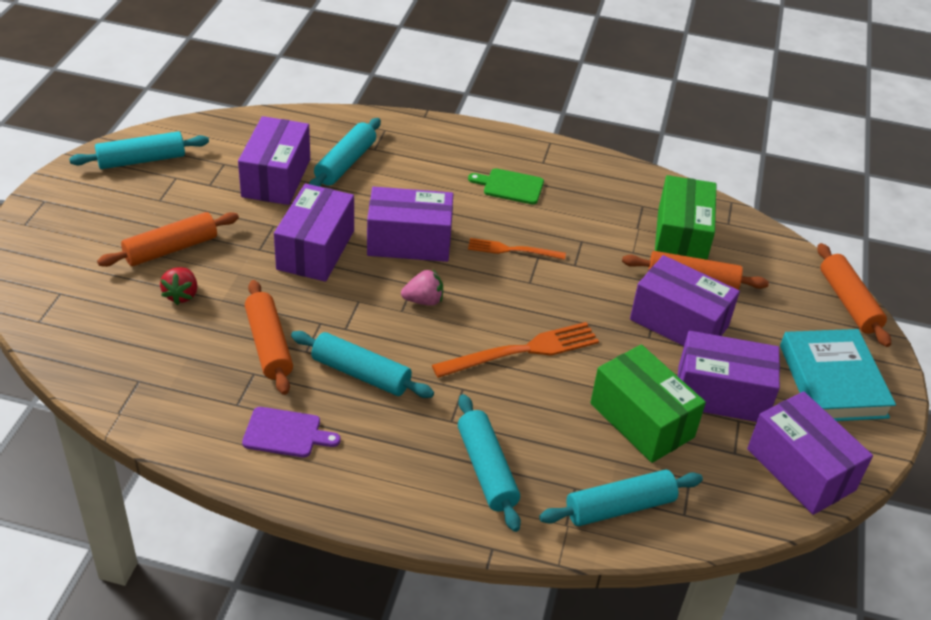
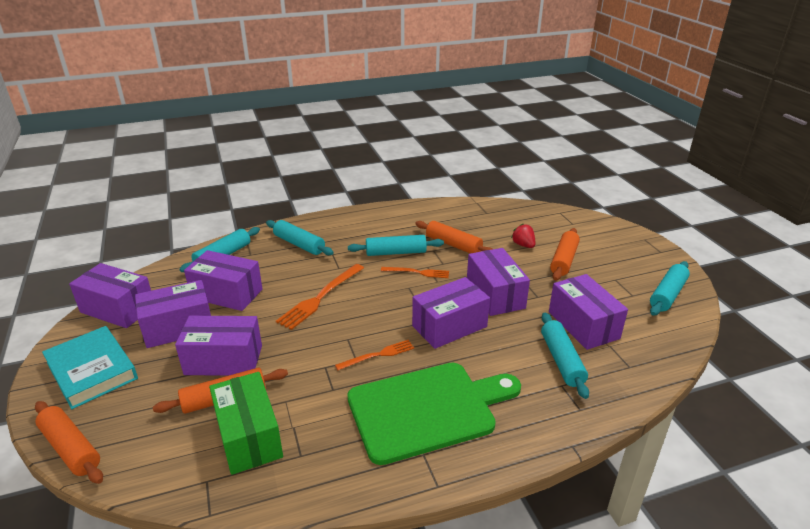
camera: 150 degrees right, 10 degrees down
(286, 433) = (402, 222): purple cutting board -> none
(368, 325) = (417, 272): none -> orange fork
(423, 301) = (402, 297): pink strawberry -> none
(510, 186) = (427, 409): green cutting board -> green cutting board, size x2.37
(642, 420) = (227, 294): green box -> purple box

